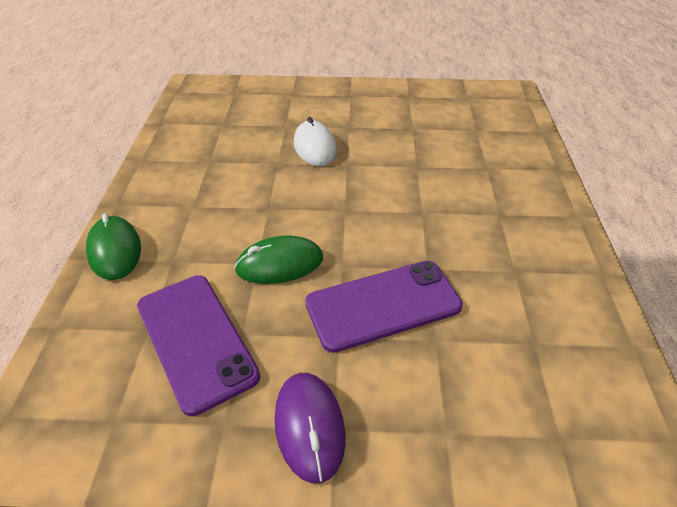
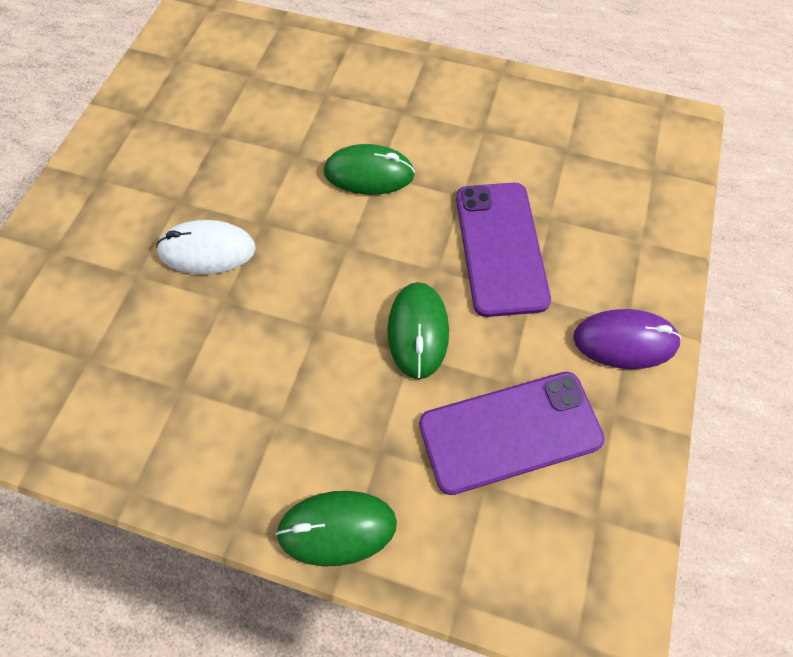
camera: 75 degrees left, 20 degrees up
(420, 207) = (369, 173): none -> green mouse

